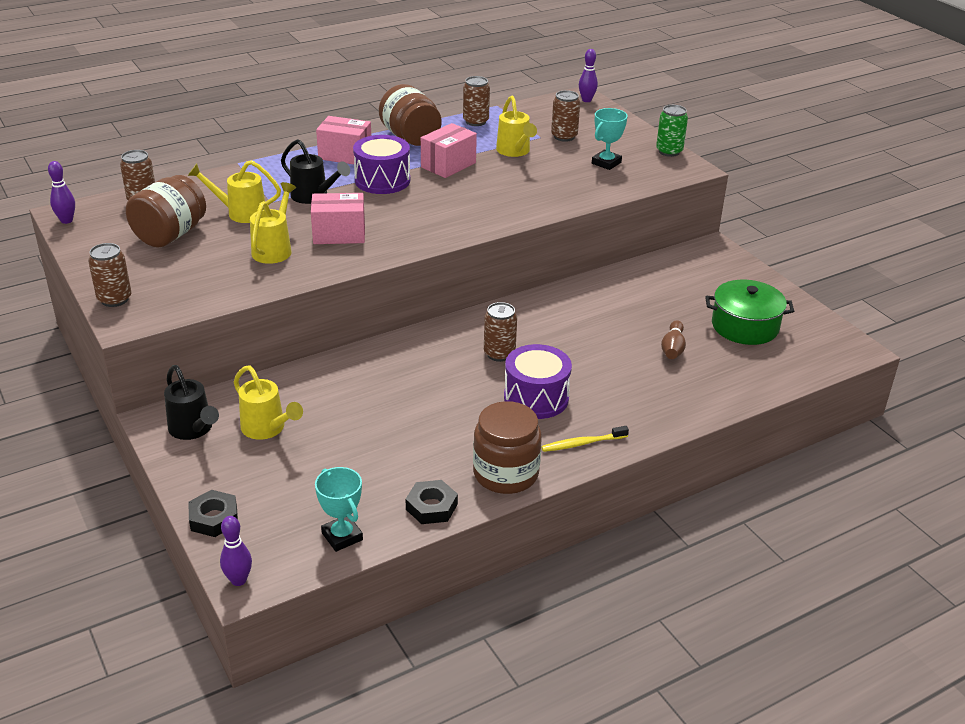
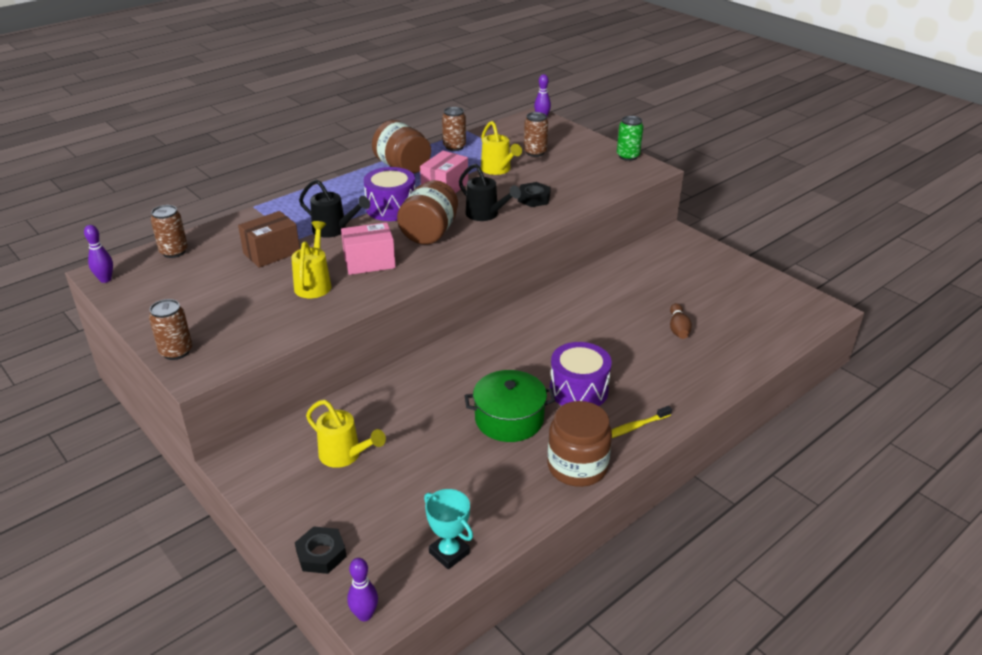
camera: 10 degrees left, 0 degrees up
(170, 235) = (211, 282): brown jar -> brown jar (429, 233)
(193, 429) = (274, 466): black watering can -> black watering can (485, 215)
(241, 213) = (272, 253): yellow watering can -> brown box
(345, 155) = (349, 189): pink box -> none
(431, 507) = (522, 509): black nut -> black nut (534, 198)
(499, 354) = (532, 353): brown can -> none
(606, 163) = (579, 172): turquoise trophy -> none
(745, 326) = (730, 301): green pot -> green pot (509, 419)

